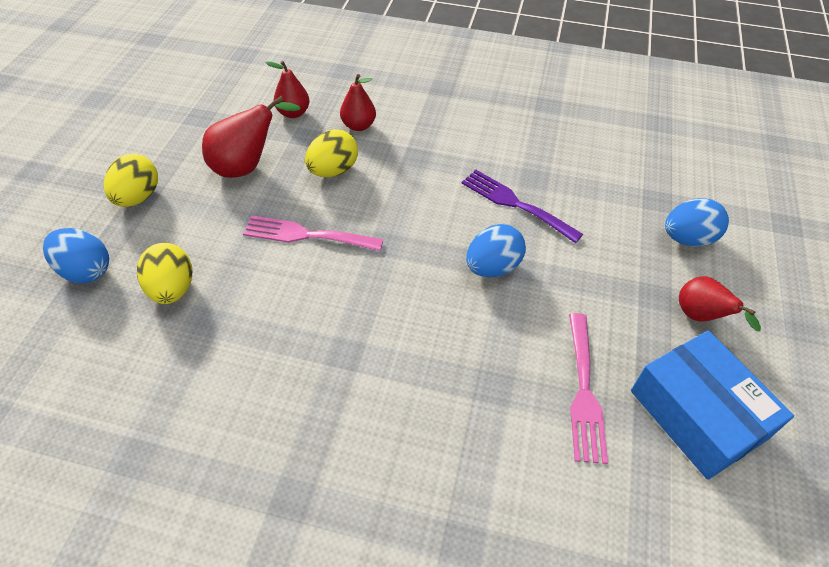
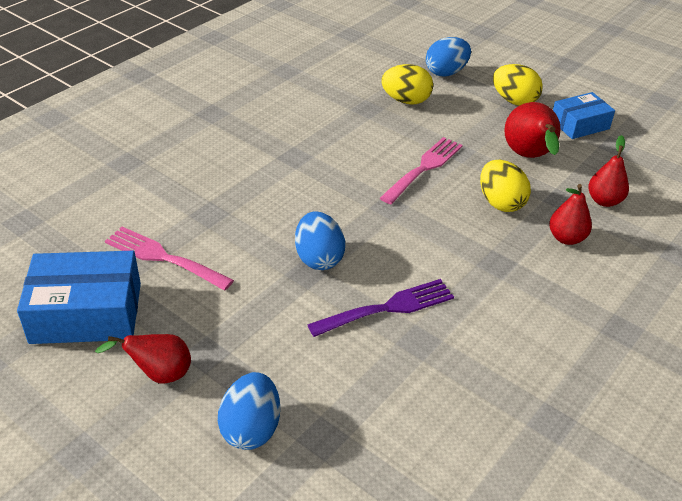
camera: 115 degrees right, 10 degrees down
(169, 143) = (579, 124): none -> blue box

